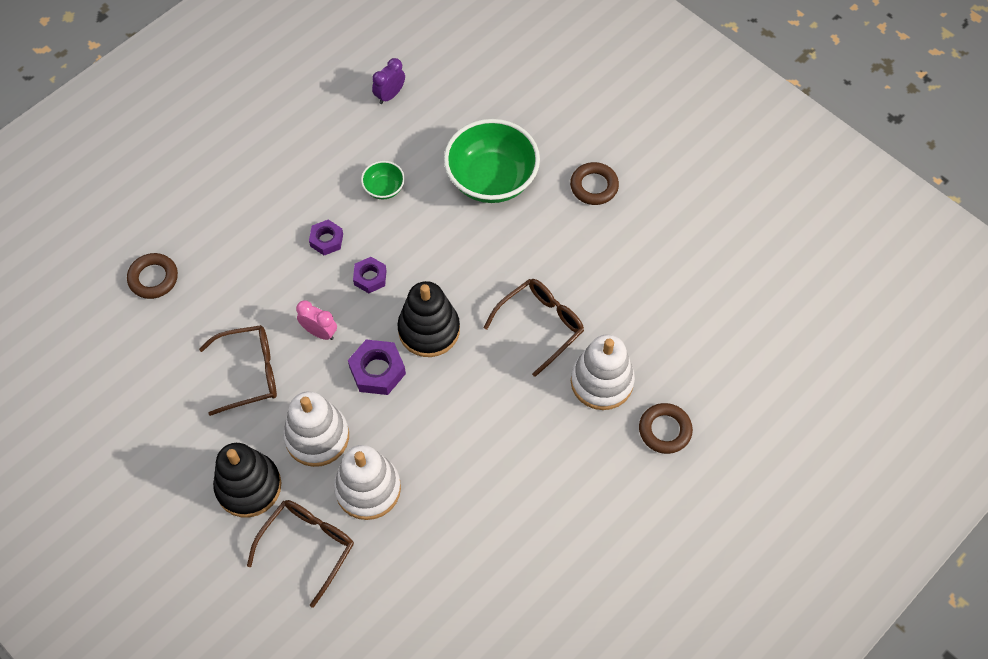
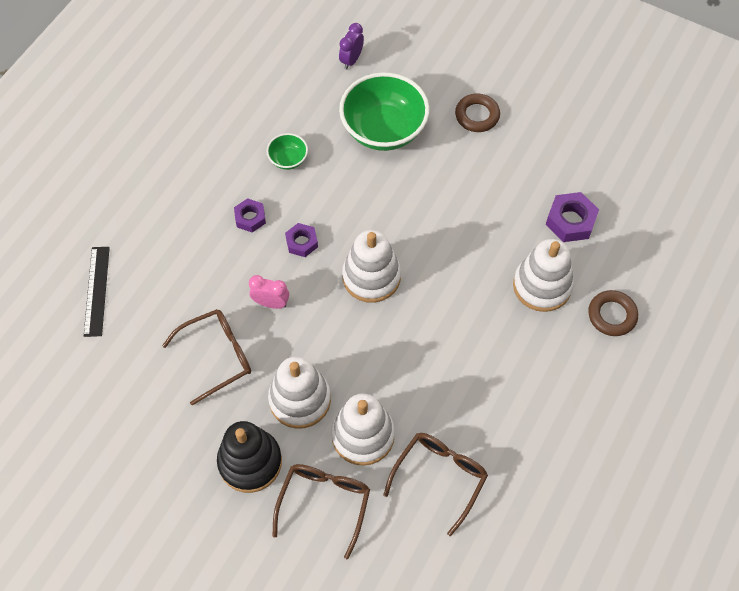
camera: 15 degrees left, 0 degrees up
(153, 278) = (97, 291): brown ring -> black ruler
(377, 370) = (336, 325): purple nut -> purple nut (570, 221)
(390, 95) = (266, 75): purple clock -> purple clock (351, 60)
(429, 330) = (371, 277): black stacking toy -> white stacking toy
(540, 325) = (471, 249): brown glasses -> brown glasses (440, 477)

